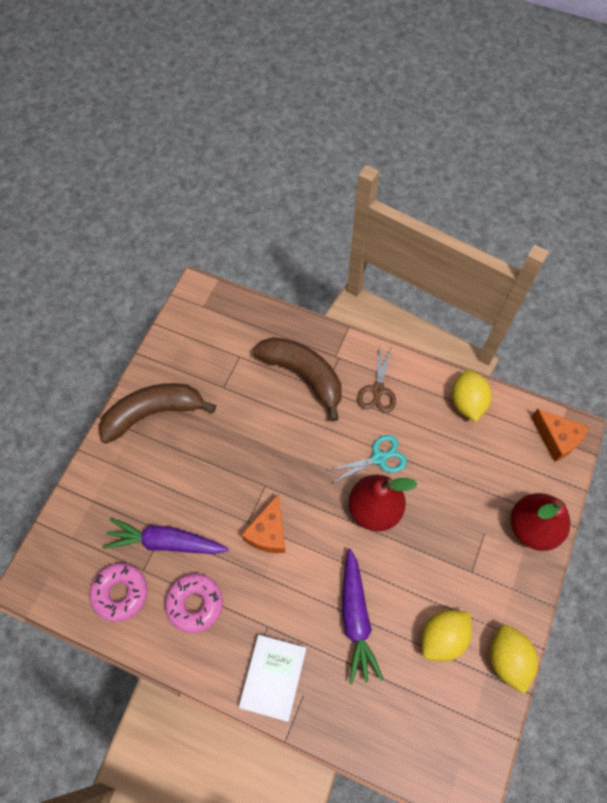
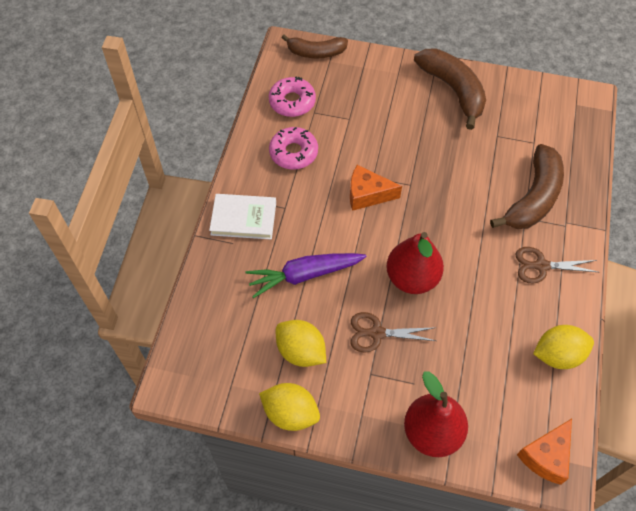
camera: 80 degrees right, 5 degrees down
(53, 551) = (316, 52): none -> brown banana
(166, 542) = (340, 123): purple carrot -> none
(379, 458) = (466, 275): turquoise scissors -> none
(430, 556) = (377, 333): none -> brown scissors
(507, 659) = (290, 413): yellow lemon -> yellow lemon turned 45 degrees clockwise

